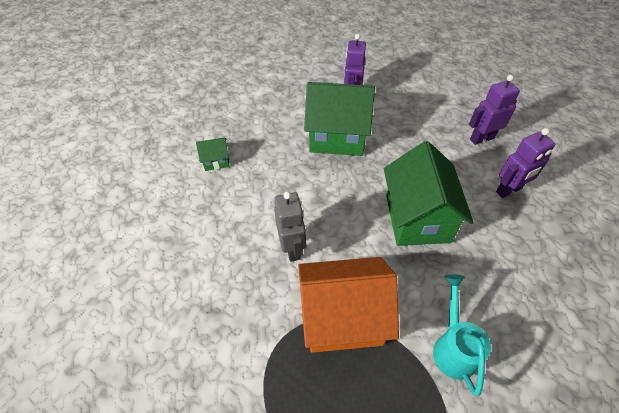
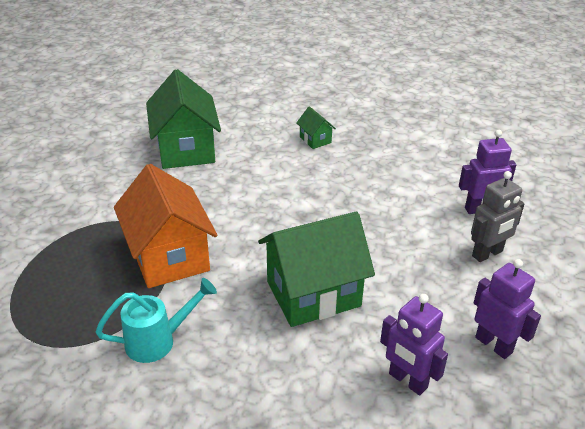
camera: 70 degrees right, 15 degrees down
(292, 248) = (234, 210): grey robot -> grey robot (487, 254)
(337, 137) = (401, 210): green house -> green house (186, 149)

